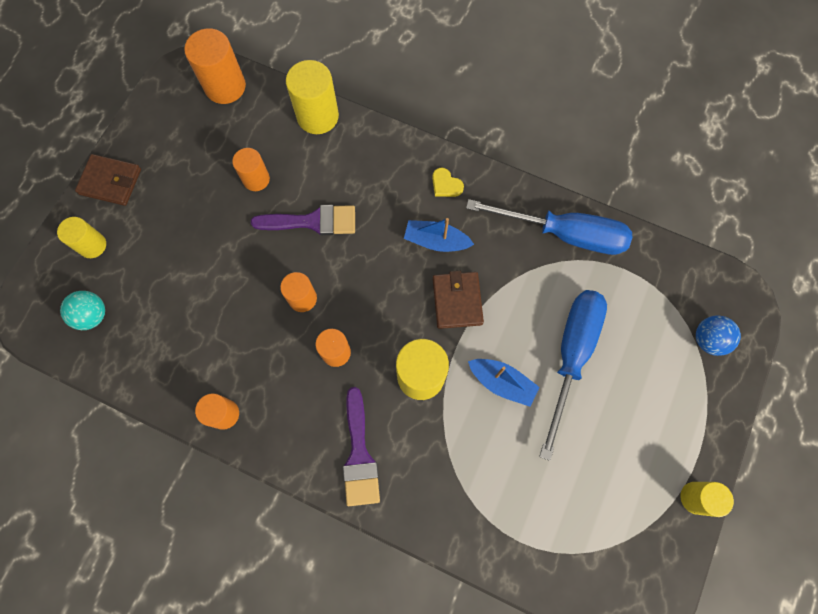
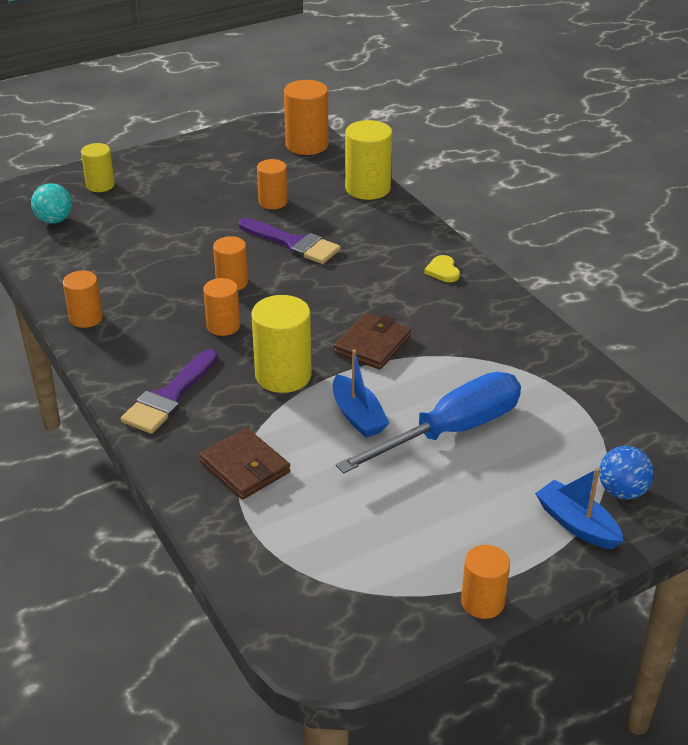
camera: 35 degrees right, 35 degrees down
(110, 182) = (155, 159): brown wallet -> brown wallet (245, 467)
(436, 241) = (394, 300): blue boat -> blue boat (576, 524)
(564, 234) = (531, 348): blue screwdriver -> none
(695, 498) = (482, 602): yellow cylinder -> orange cylinder

